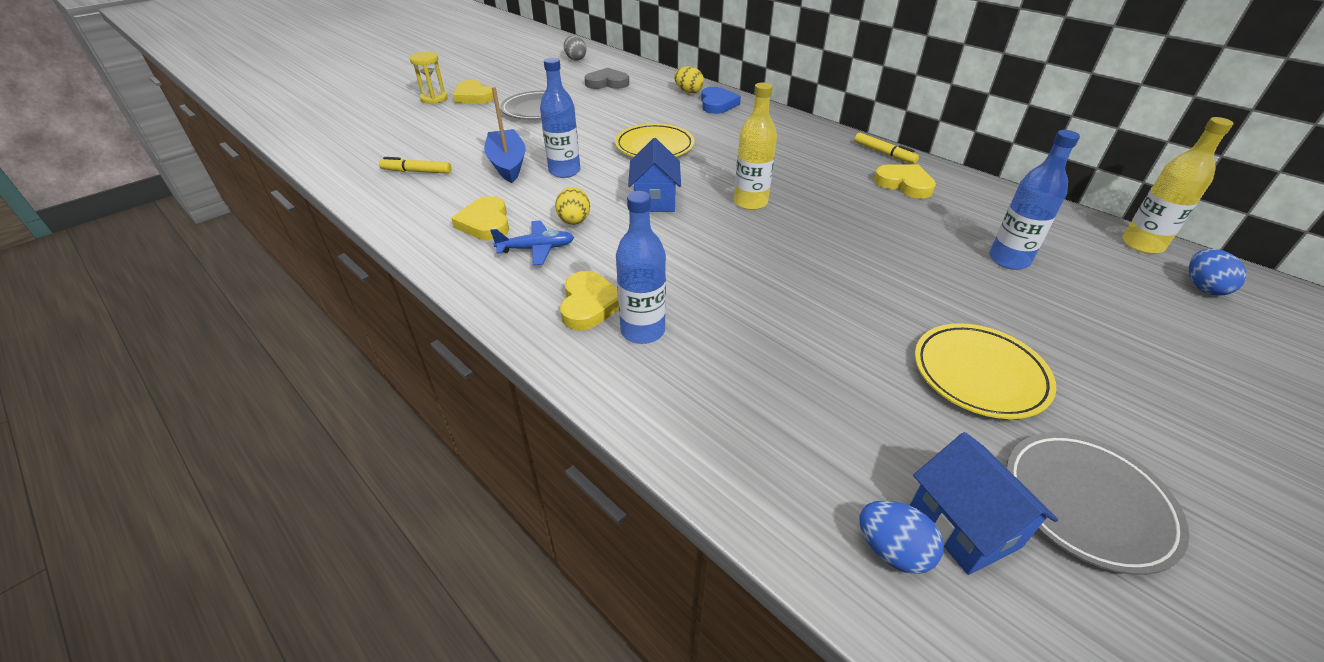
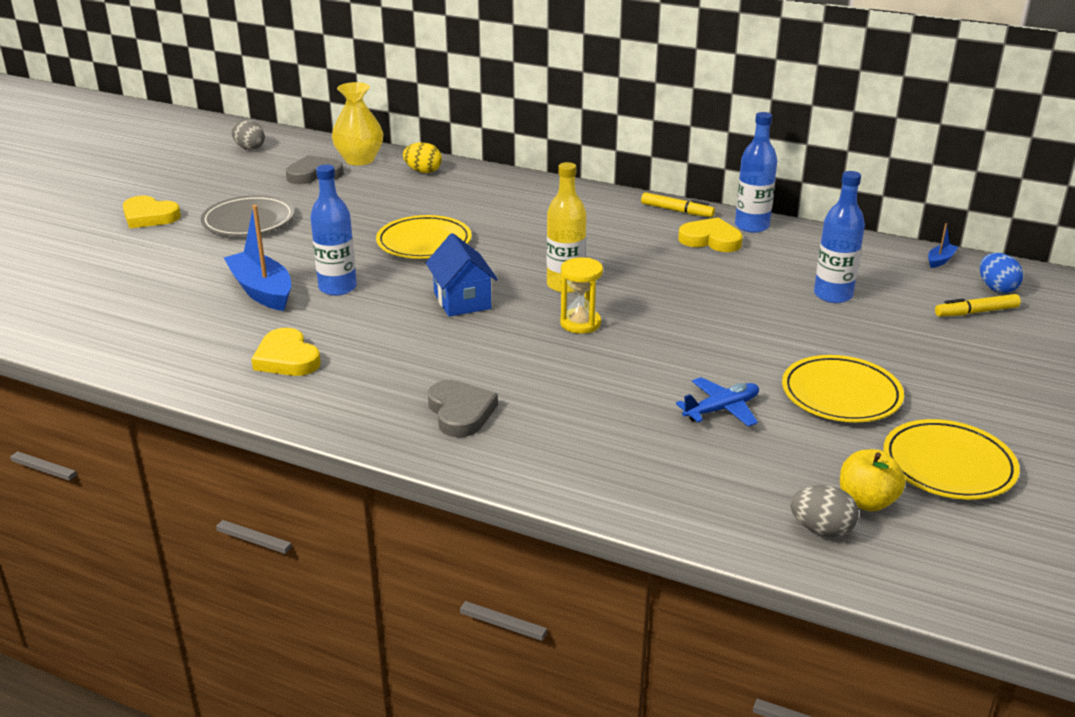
camera: 20 degrees left, 10 degrees down
(417, 171) = (153, 318): yellow marker -> yellow marker (976, 312)
(434, 99) = (96, 227): yellow hourglass -> yellow hourglass (580, 323)
(536, 249) = (366, 373): blue plane -> blue plane (721, 409)
(574, 221) = (388, 338): yellow egg -> none
(589, 304) = (460, 412): yellow heart -> grey heart
(642, 331) = (529, 424): blue bottle -> blue bottle (752, 226)
(646, 77) = (359, 160): none -> yellow vase
(717, 104) = (467, 181): blue heart -> none
(892, 551) = (821, 530): blue egg -> grey egg
(964, 526) = (866, 501): blue house -> yellow apple
(1087, 503) = (948, 465): grey plate -> yellow plate
(1142, 244) = (940, 260): yellow bottle -> blue boat

